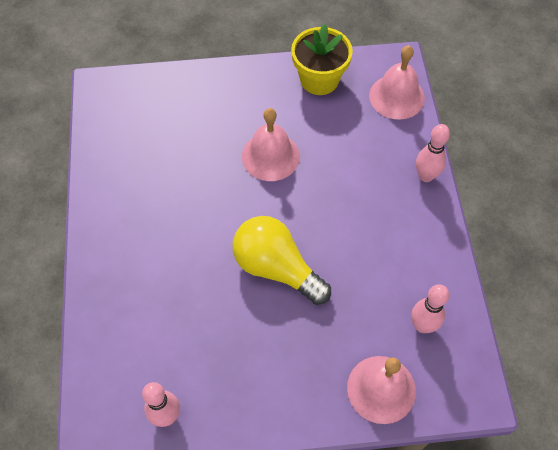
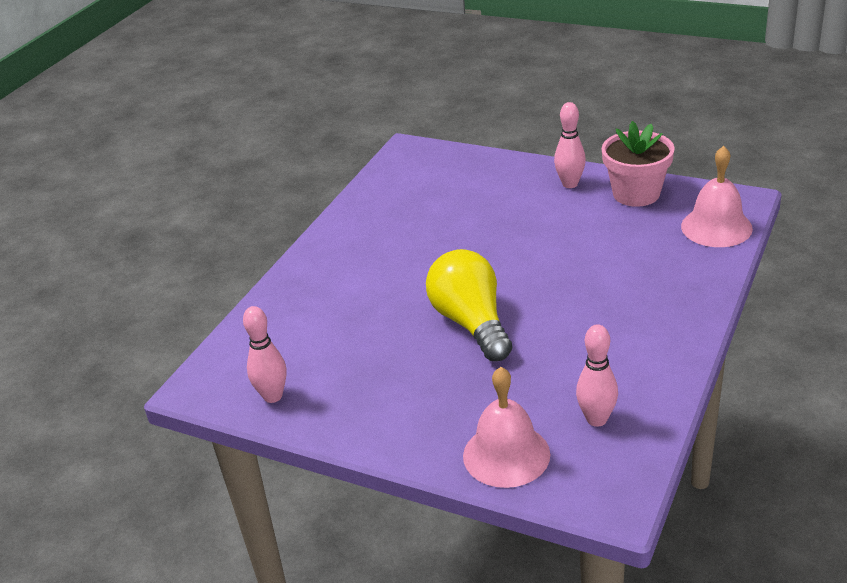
camera: 35 degrees right, 25 degrees down
(270, 156) = (535, 238): pink bell -> none
(319, 79) = (636, 194): yellow flower pot -> pink flower pot
(425, 176) = (700, 299): pink bowling pin -> pink bowling pin (570, 184)

